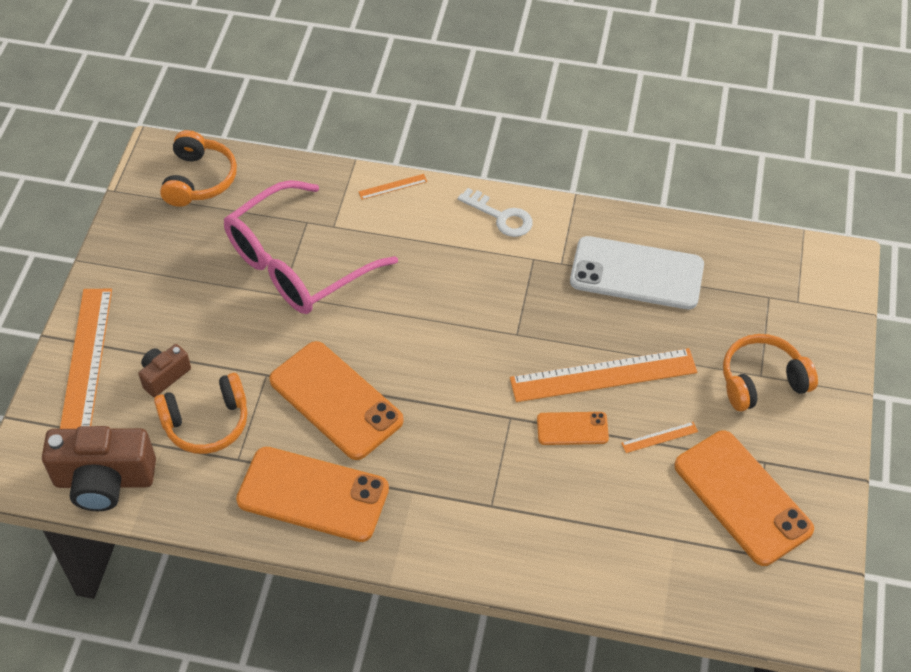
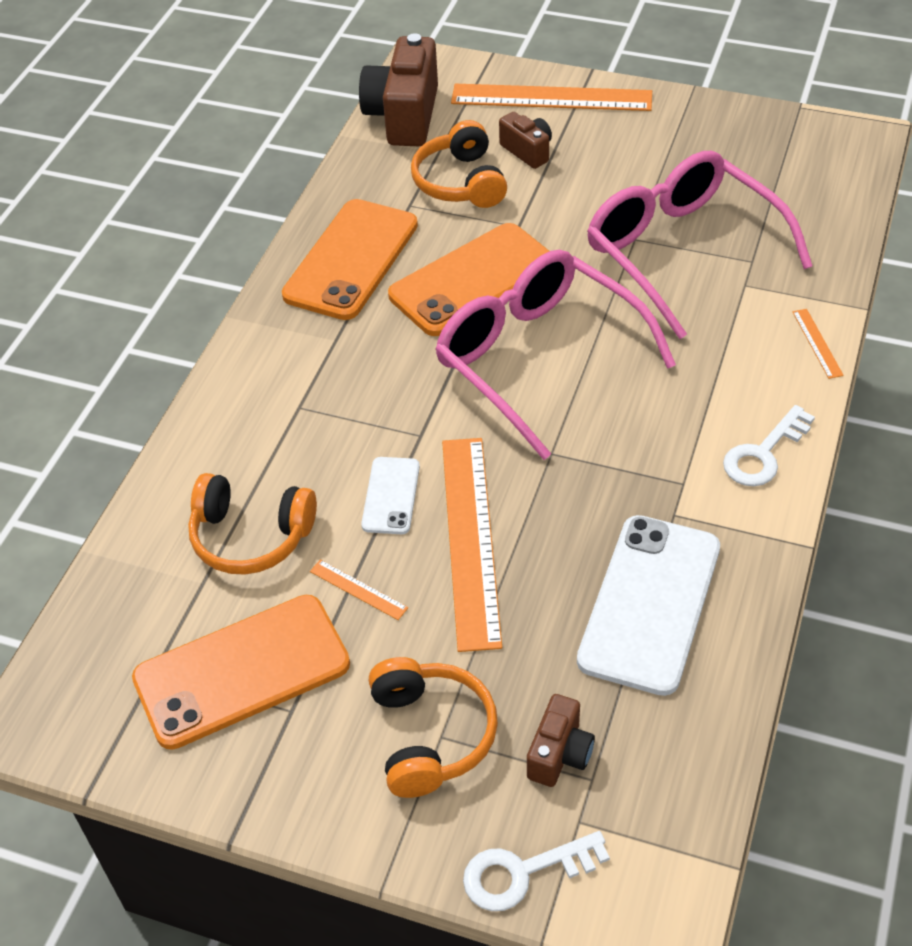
camera: 100 degrees right, 5 degrees down
(199, 179) = (821, 171): orange headphones -> orange headphones (251, 536)
(423, 348) = (539, 360): none -> pink glasses
(572, 429) = (391, 496): orange phone -> white phone
(659, 437) = (358, 589): orange ruler -> orange ruler turned 45 degrees counterclockwise
(756, 313) = (559, 754): none -> brown camera
(837, 326) = (523, 873): none -> white key

